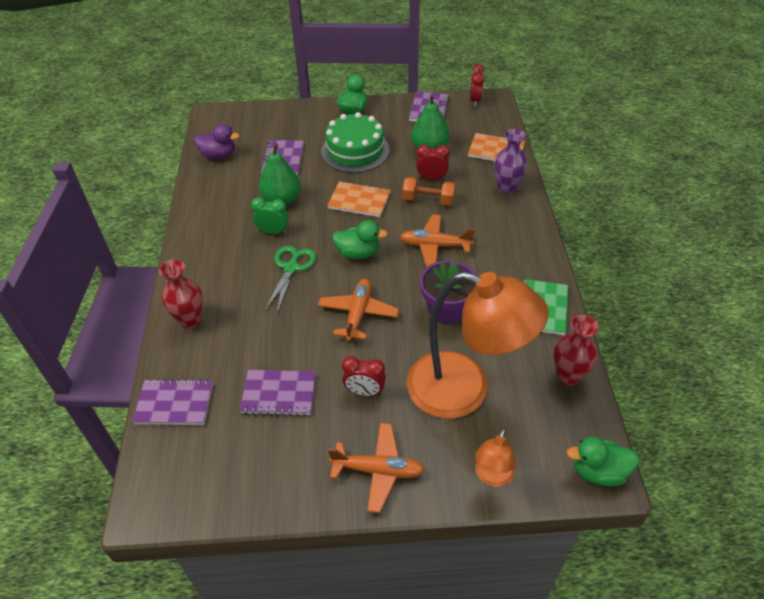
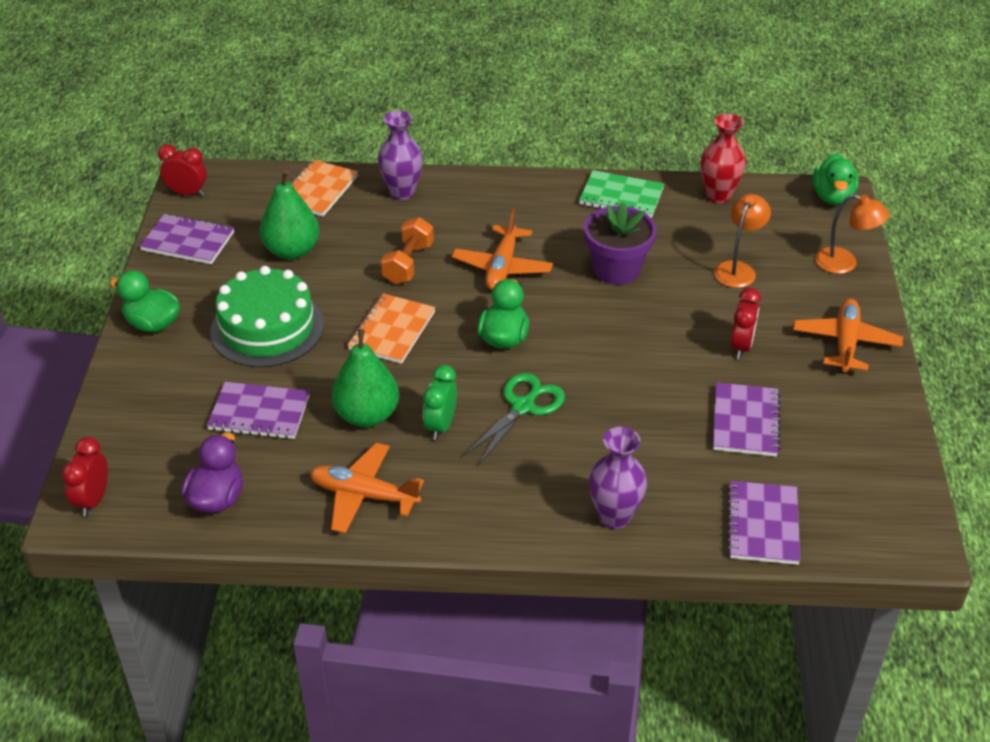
camera: 85 degrees left, 5 degrees down
(190, 320) = (614, 516): red vase -> purple vase
(291, 268) = (523, 407): green scissors -> green scissors turned 105 degrees clockwise
(358, 314) = (617, 345): orange plane -> orange plane (364, 495)
(431, 178) = (361, 256): red clock -> red clock (93, 500)
(464, 390) = (738, 269): orange lamp -> orange lamp, size x0.44

